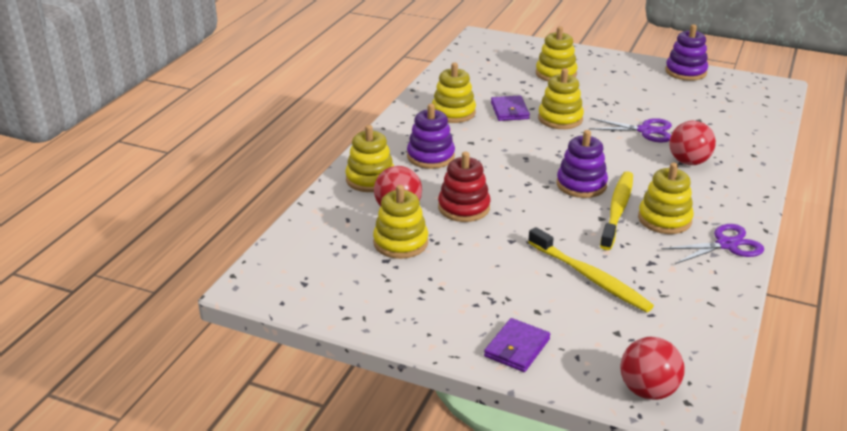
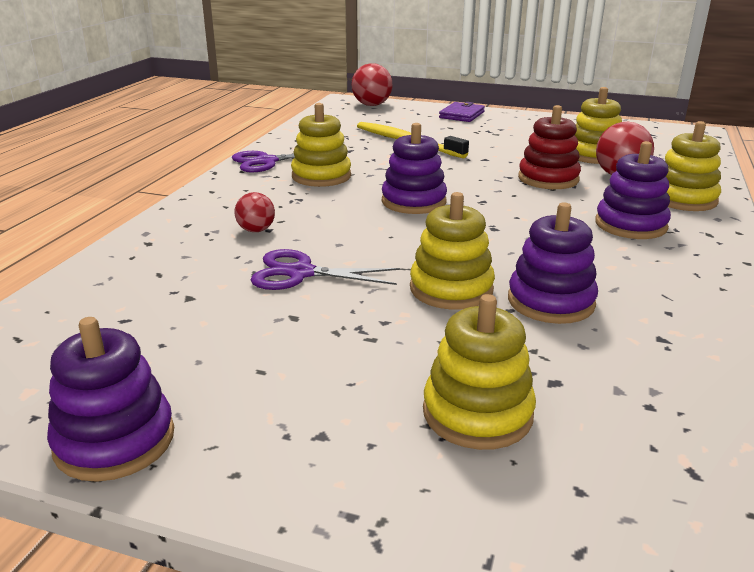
camera: 175 degrees right, 5 degrees down
(453, 113) = (653, 293): yellow stacking toy -> none
(509, 111) = (550, 302): purple wallet -> purple stacking toy
(617, 210) = (372, 182): yellow toothbrush -> none
(688, 162) = (256, 230): red ball -> red ball, size x0.61

